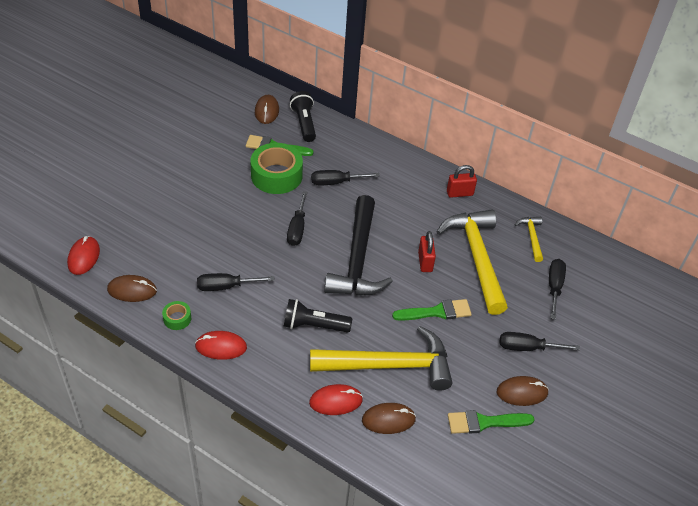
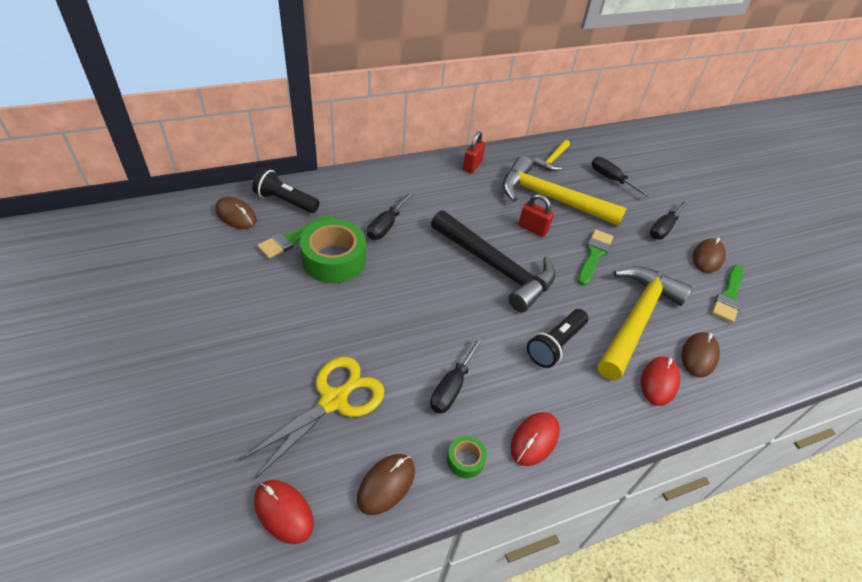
camera: 55 degrees left, 0 degrees up
(168, 238) = (334, 401): none -> yellow scissors
(297, 229) = (420, 285): black screwdriver -> none
(531, 237) = (552, 160): yellow hammer -> yellow hammer turned 90 degrees counterclockwise

